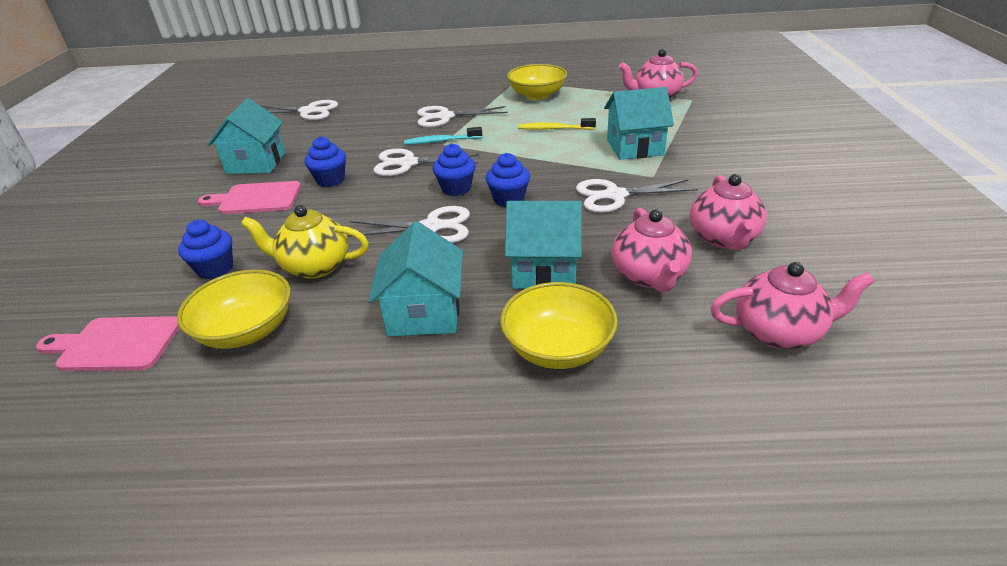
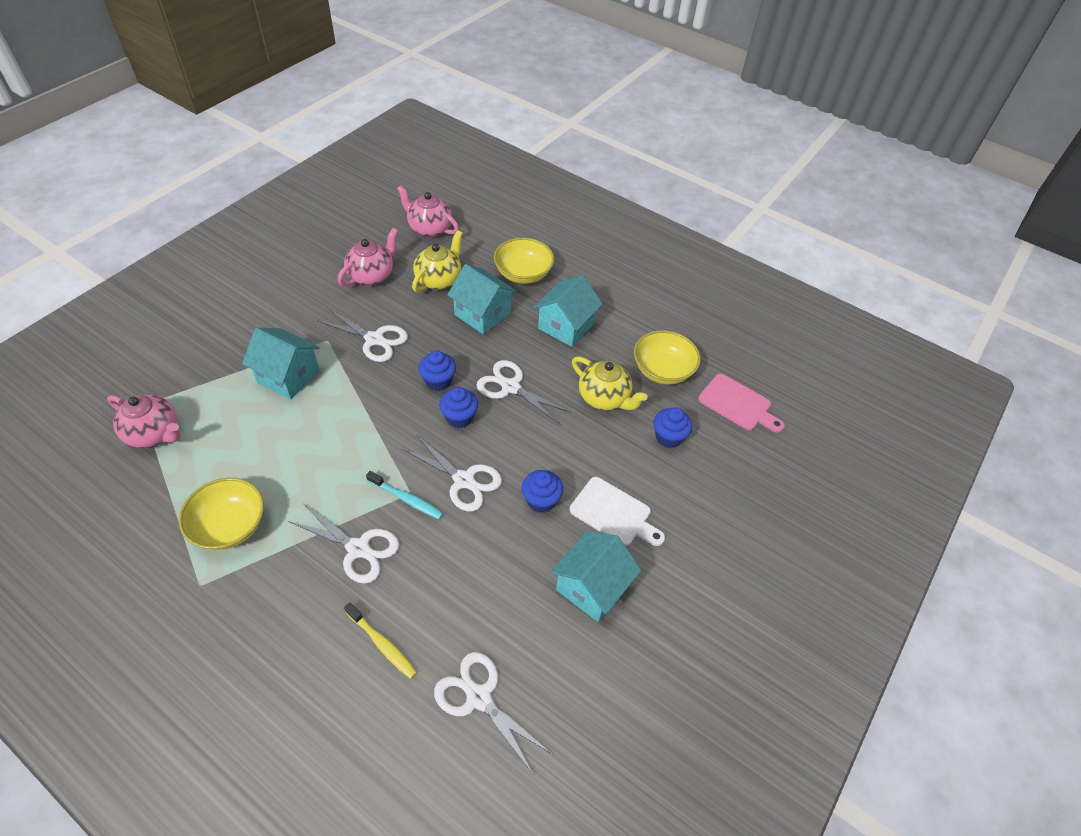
camera: 150 degrees left, 15 degrees up
(256, 199) = (614, 513): pink cutting board -> white cutting board
(554, 129) = (301, 446): yellow toothbrush -> yellow toothbrush (382, 644)
(649, 276) = (439, 279): pink teapot -> yellow teapot

